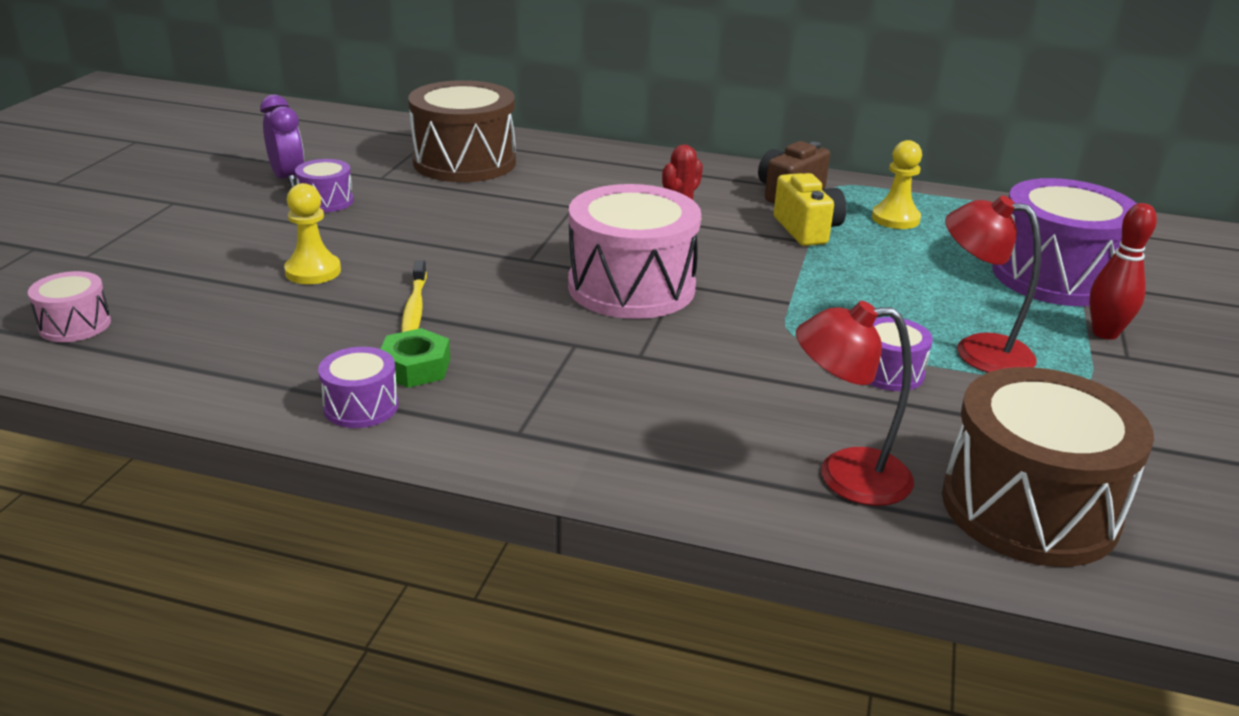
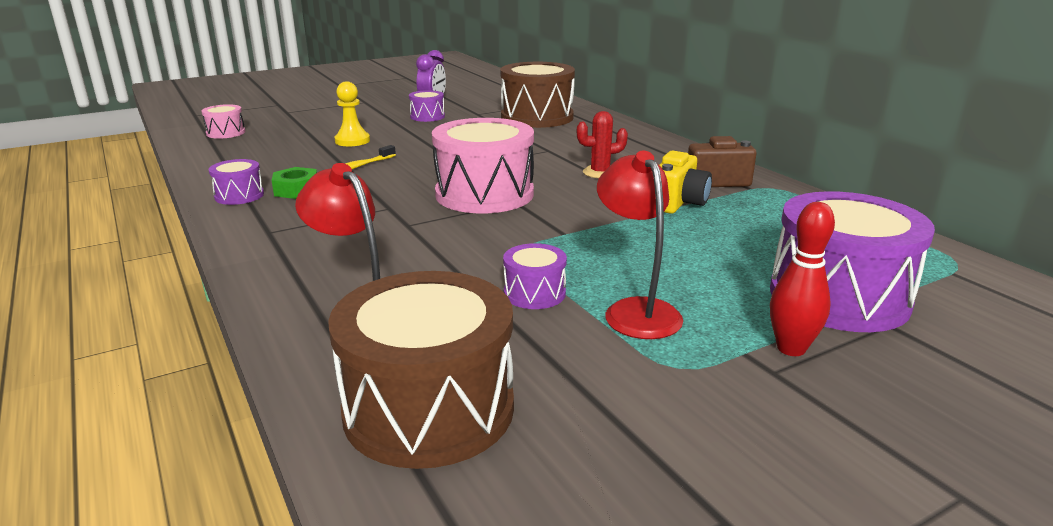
camera: 45 degrees right, 5 degrees down
(895, 219) = (771, 218): yellow pawn -> none

